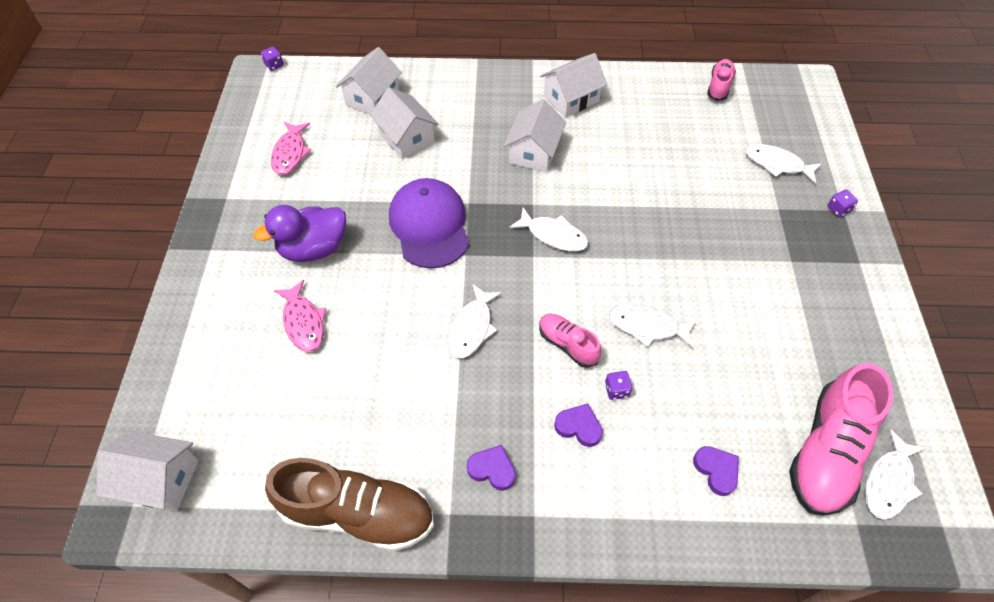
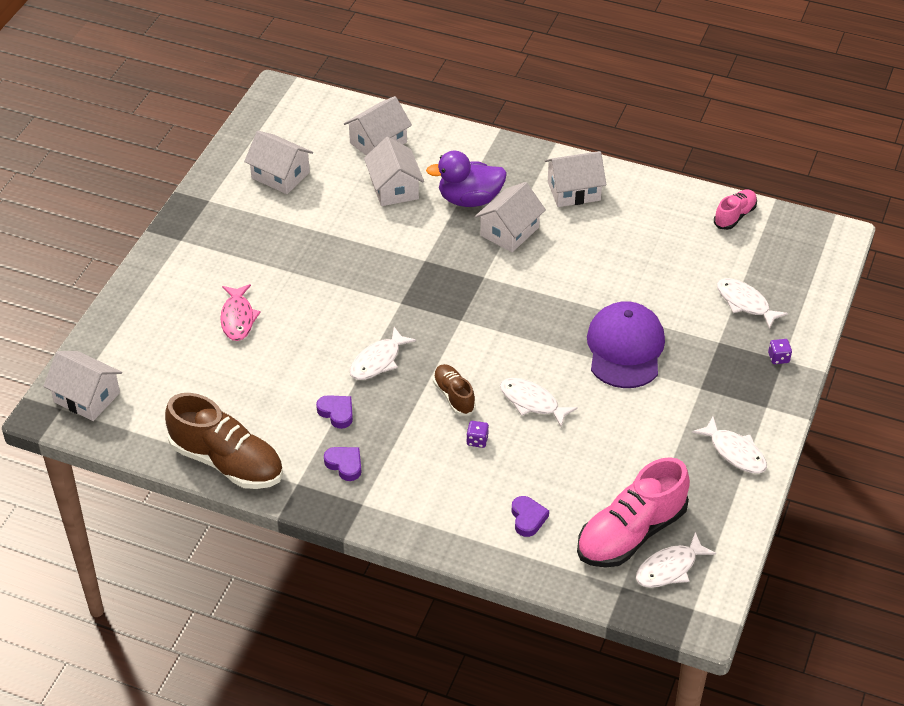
camera: 20 degrees right, 10 degrees down
(274, 65) = (297, 88): purple dice -> none
(290, 153) = (280, 175): pink fish -> white house
(313, 249) = (269, 263): purple duck -> purple duck (469, 199)
(429, 225) = (379, 270): purple cap -> purple cap (625, 348)
(553, 235) = (488, 308): white fish -> white fish (734, 452)
(567, 344) = (454, 396): pink shoe -> brown shoe
(579, 427) = (430, 457): purple heart -> purple heart (337, 413)

